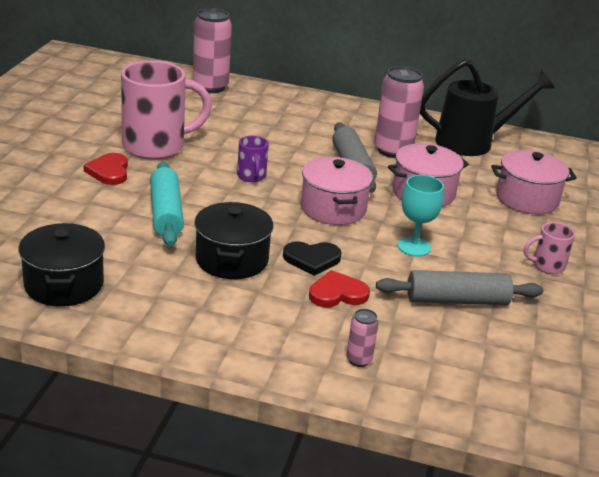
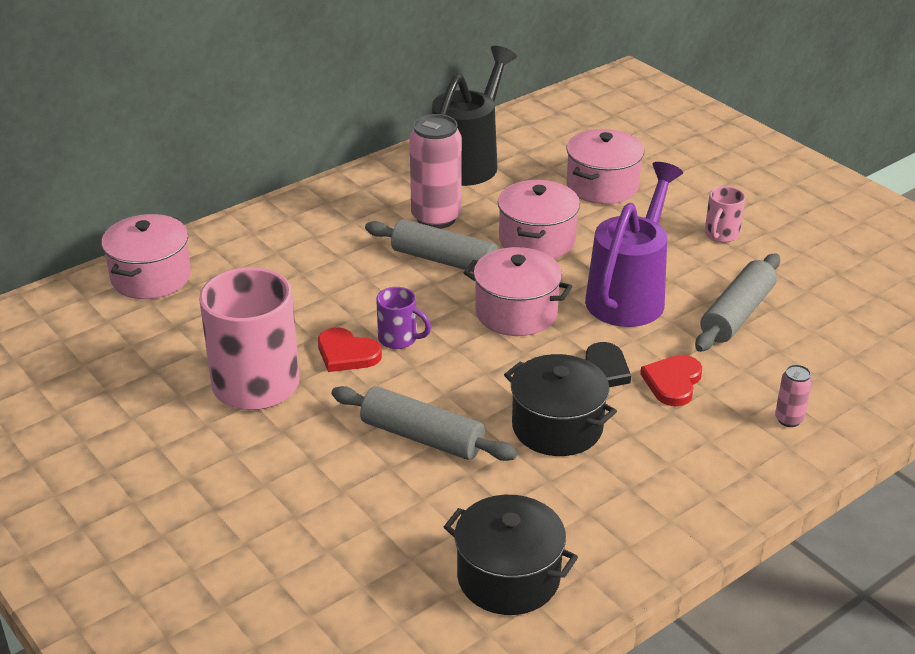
camera: 50 degrees left, 5 degrees up
(109, 171) = (283, 445): red heart -> red heart (347, 354)
(166, 213) = (422, 437): turquoise rolling pin -> grey rolling pin
(210, 87) = (151, 277): pink can -> pink pot
(414, 247) = (629, 295): turquoise goblet -> purple watering can

